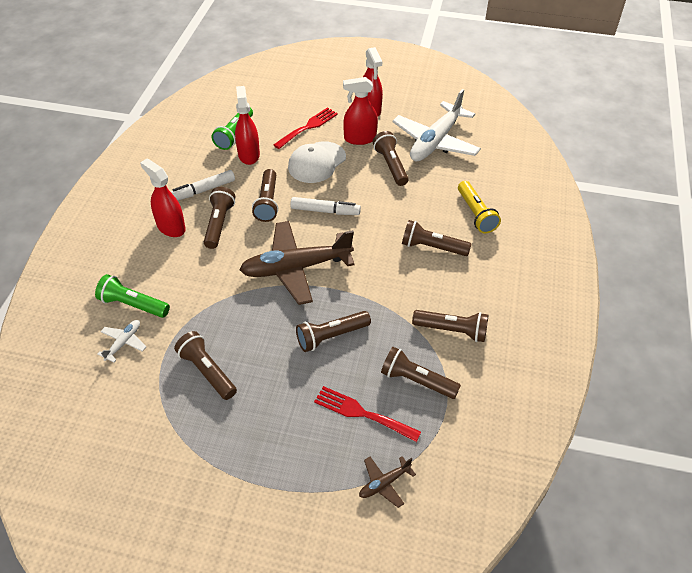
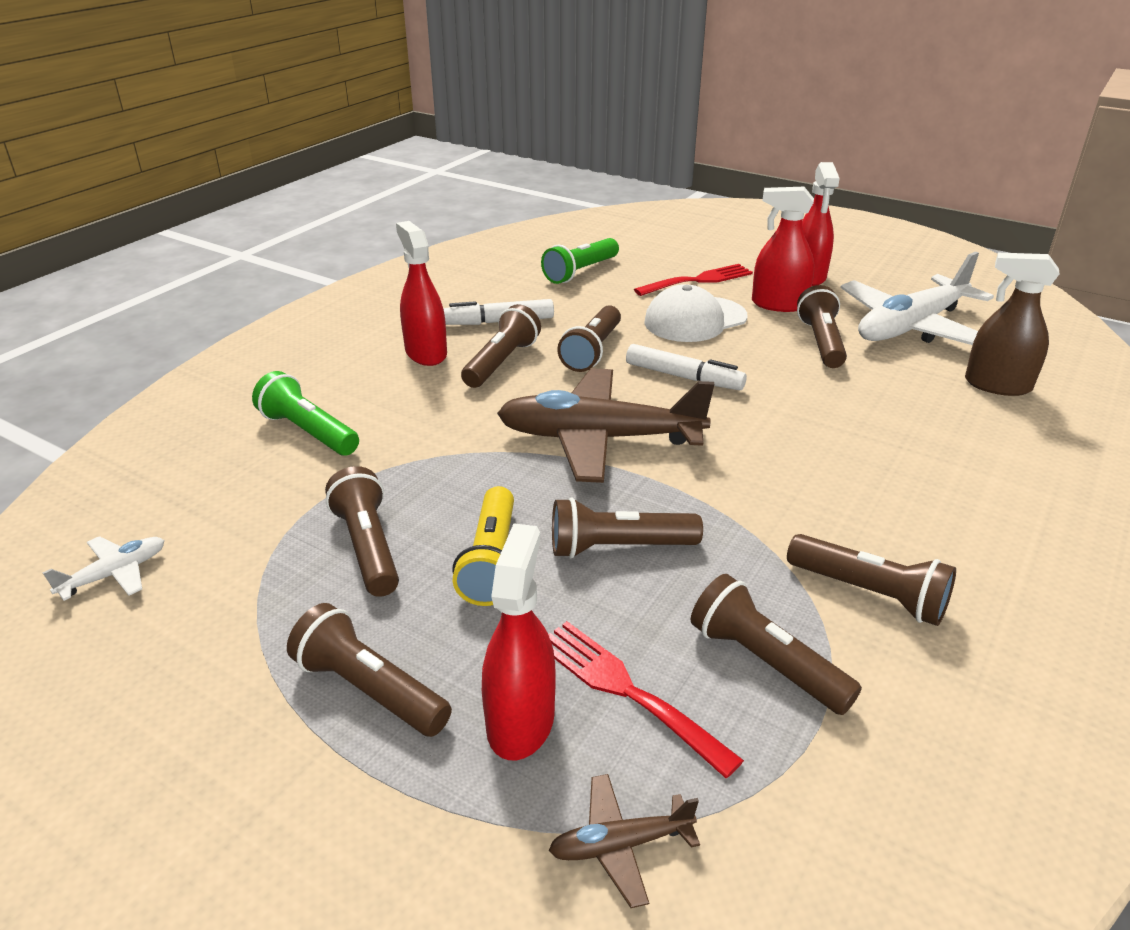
camera: 20 degrees right, 15 degrees down
(124, 343) = (260, 476): white plane -> white plane (115, 574)
(249, 155) = (590, 295): red spray bottle -> red spray bottle (520, 721)
(432, 247) = (864, 459): brown flashlight -> brown flashlight (369, 689)
(476, 214) = (965, 429): yellow flashlight -> yellow flashlight (491, 561)
(486, 178) = (997, 385): none -> brown spray bottle

